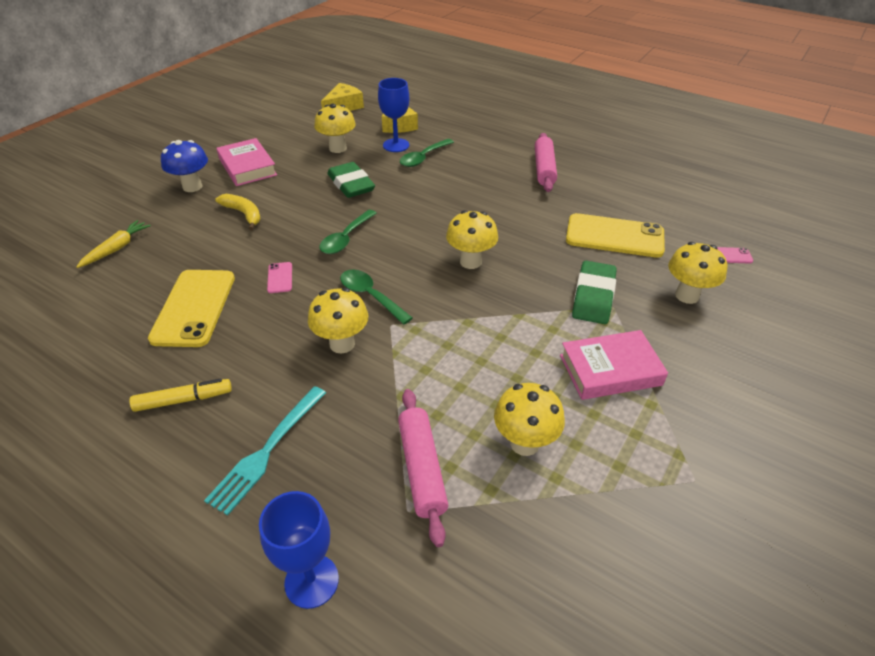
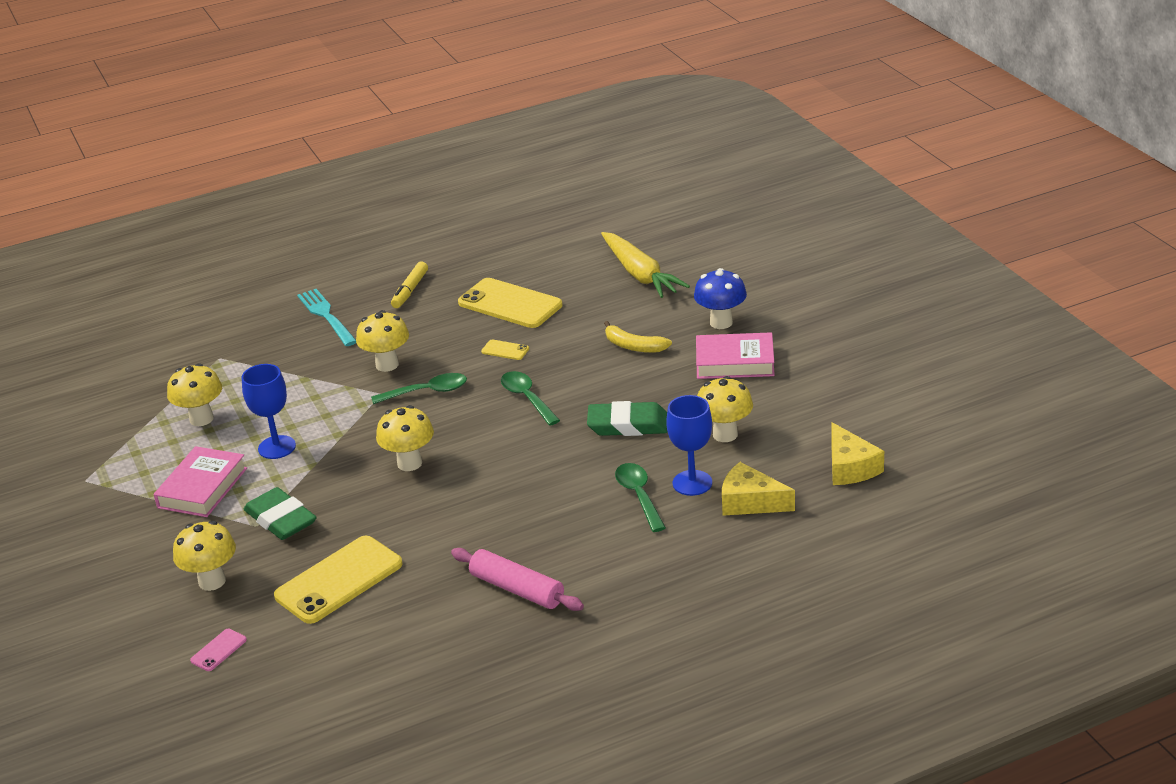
camera: 125 degrees right, 10 degrees down
(116, 249) = (640, 274): yellow carrot -> yellow carrot, size x1.70
(244, 214) = (634, 346): yellow banana -> yellow banana turned 45 degrees clockwise
(280, 278) = (505, 350): pink phone -> yellow phone
(311, 581) = (222, 317): blue goblet -> blue goblet (277, 447)
(422, 469) = (238, 371): pink rolling pin -> none

